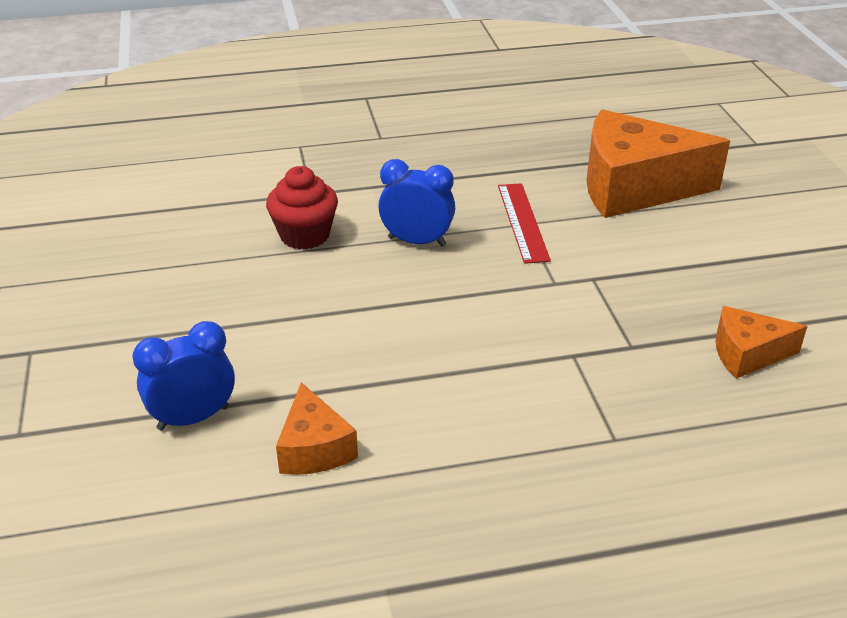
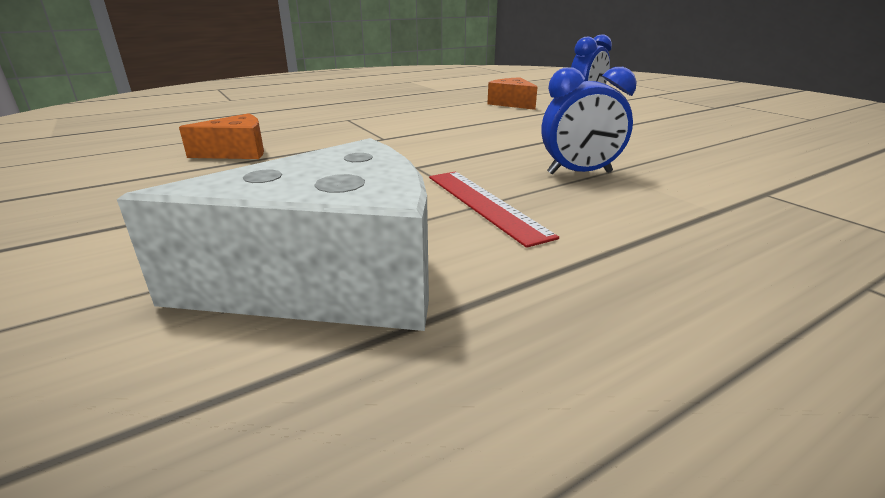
camera: 160 degrees right, 10 degrees down
(305, 235) = (688, 163): red cupcake -> none
(634, 187) = (333, 278): orange cheese -> white cheese

